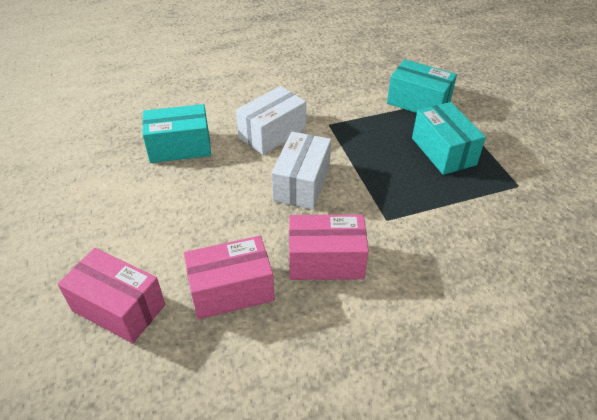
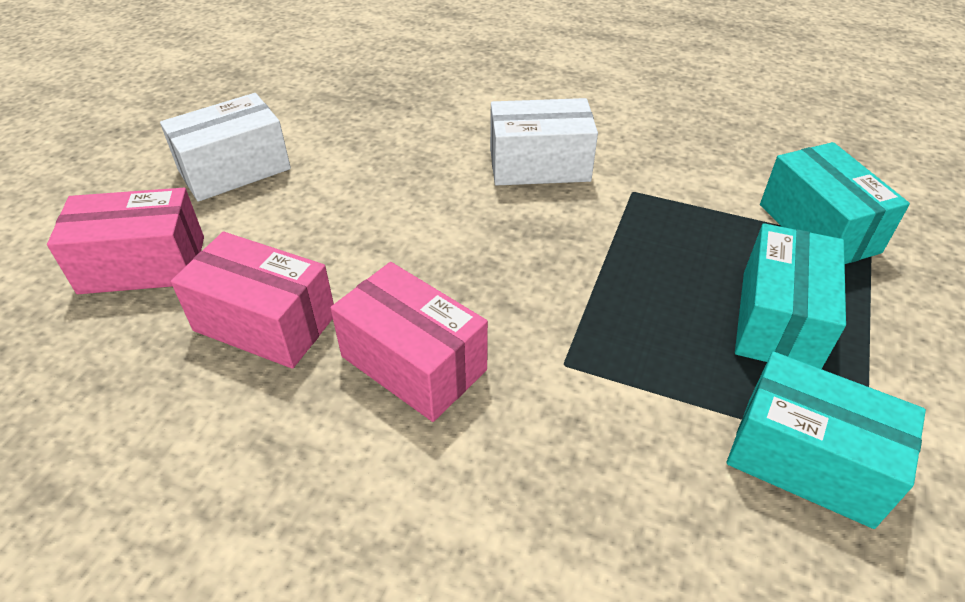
camera: 40 degrees right, 0 degrees up
(119, 307) = (143, 265): pink box -> pink box turned 75 degrees counterclockwise
(180, 147) = (410, 128): turquoise box -> turquoise box (807, 460)
(302, 183) = (502, 246): white box -> white box (234, 169)

